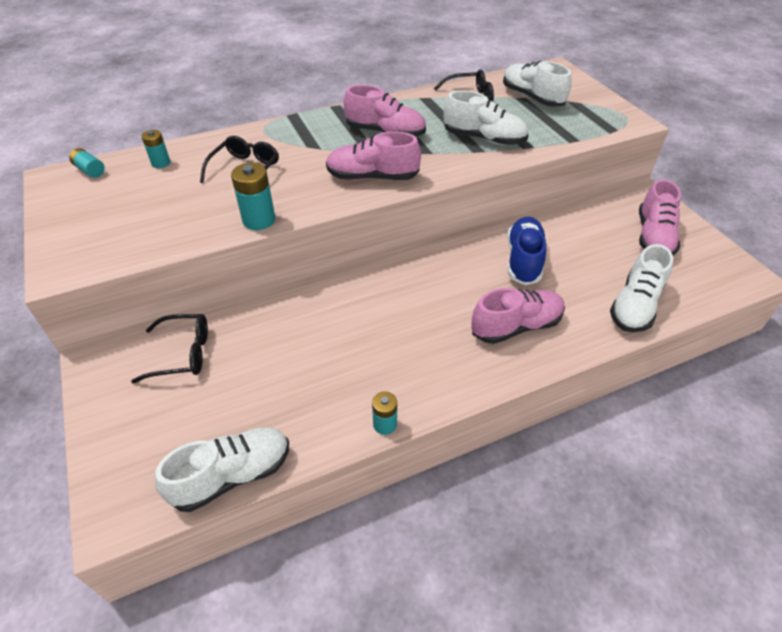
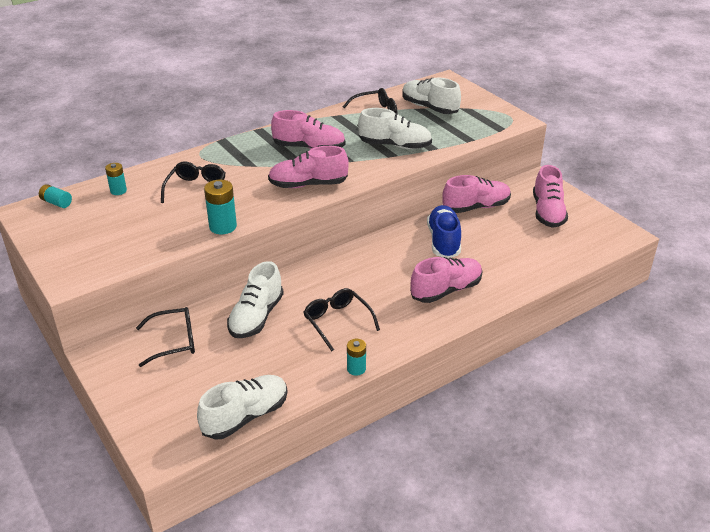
camera: 10 degrees left, 10 degrees down
(377, 352) = (337, 322): none -> black glasses
(568, 221) = (476, 207): none -> pink shoe
(635, 306) = (538, 265): white shoe -> white shoe (256, 317)

